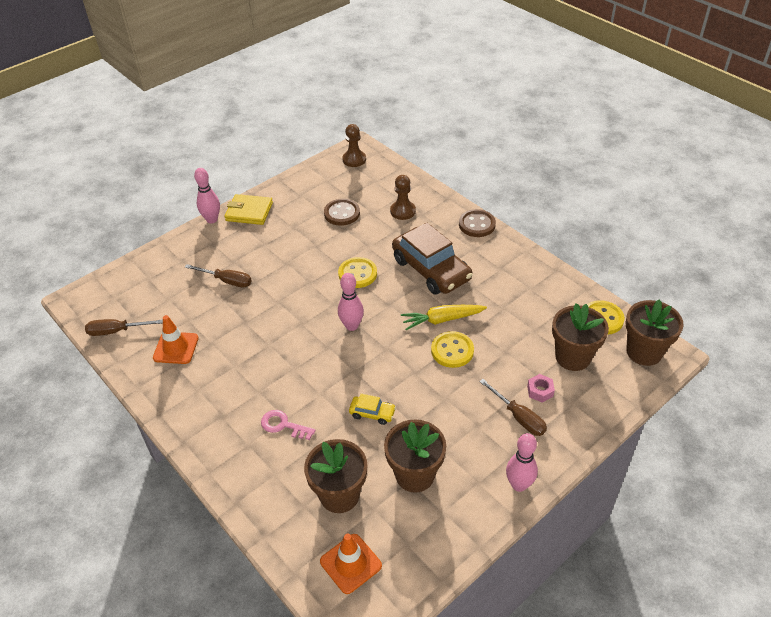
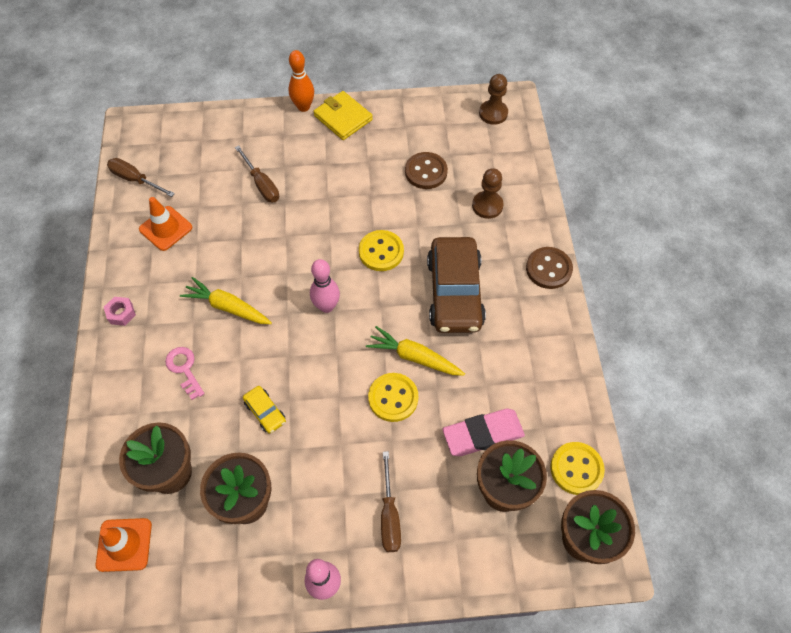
camera: 35 degrees right, 15 degrees up
(212, 219) = (303, 107): pink bowling pin -> orange bowling pin
(278, 368) = (228, 307): none -> yellow carrot
(529, 335) = (483, 434): none -> pink eraser
(540, 391) = (435, 503): pink nut -> pink nut (121, 313)

